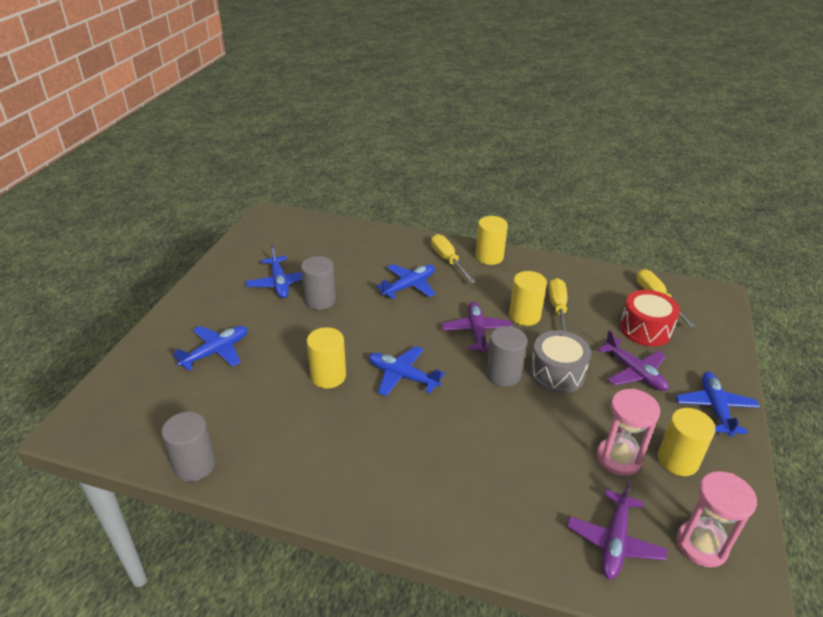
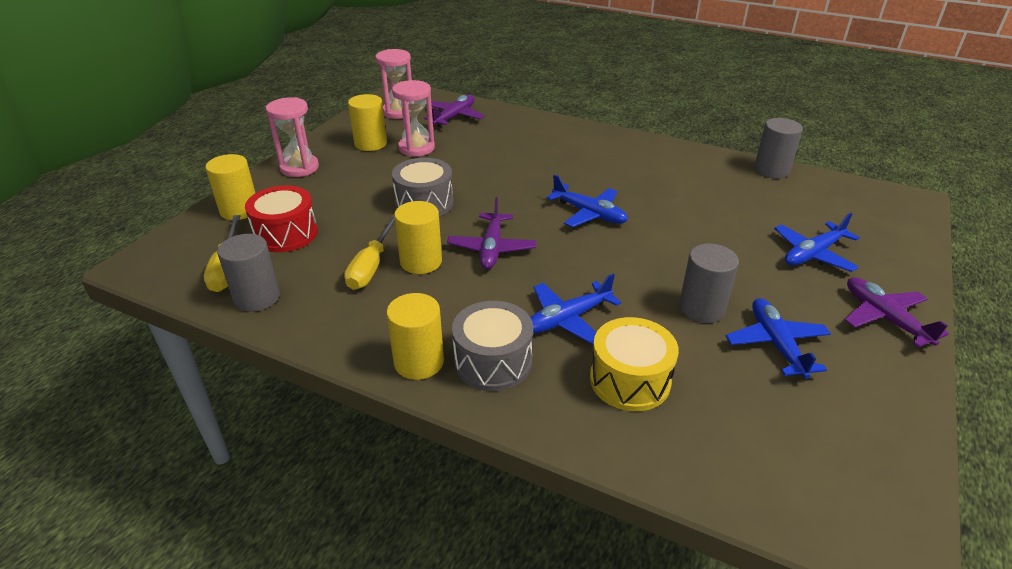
camera: 170 degrees left, 0 degrees up
(328, 376) = (670, 220): yellow cylinder -> yellow cylinder (239, 210)
(370, 258) = (630, 380): none -> yellow drum
(448, 260) = (493, 362): yellow screwdriver -> grey drum
(503, 374) = (481, 206): grey cylinder -> grey cylinder (257, 297)
(634, 372) = (344, 197): purple plane -> purple plane (884, 318)
(715, 408) = (299, 168): blue plane -> pink hourglass

